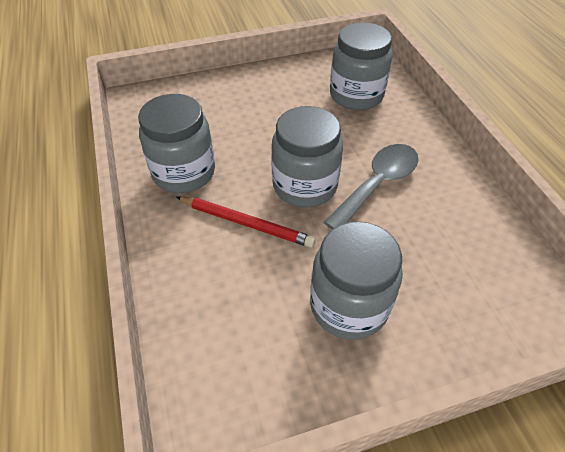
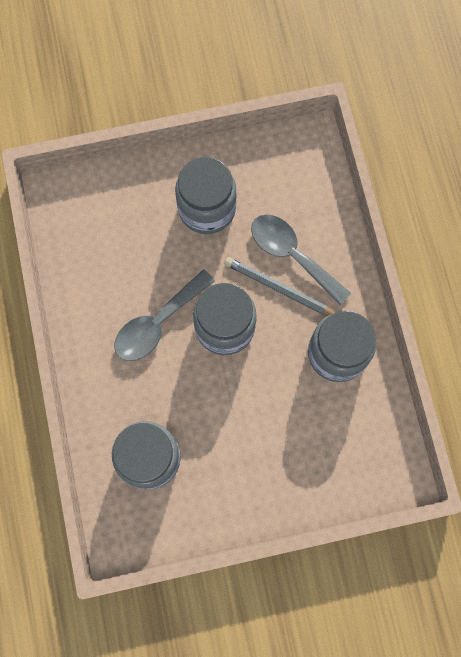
camera: 175 degrees left, 25 degrees up
(232, 259) = (292, 255): none -> grey spoon
(246, 223) = (280, 289): red pencil -> grey pencil

